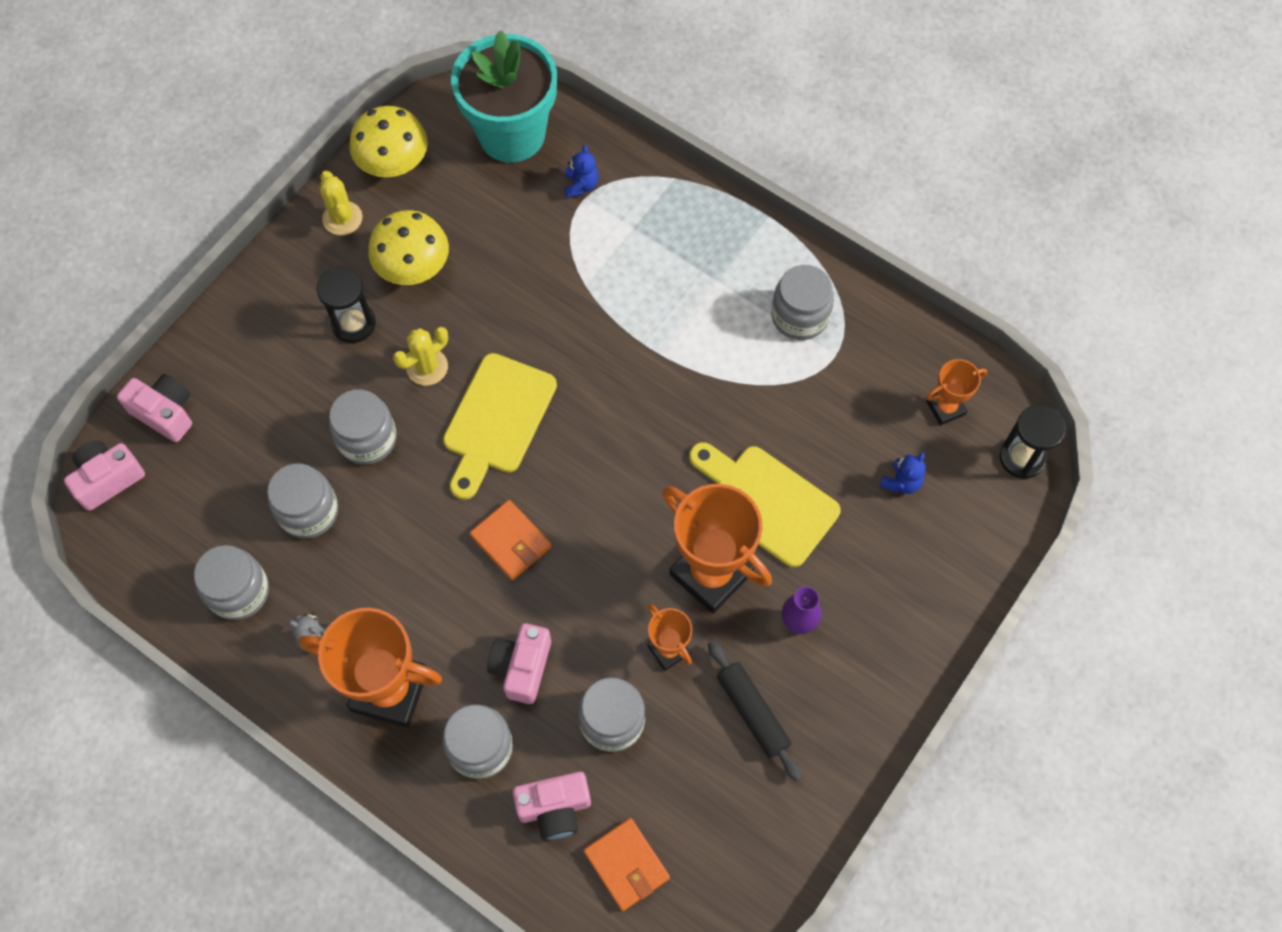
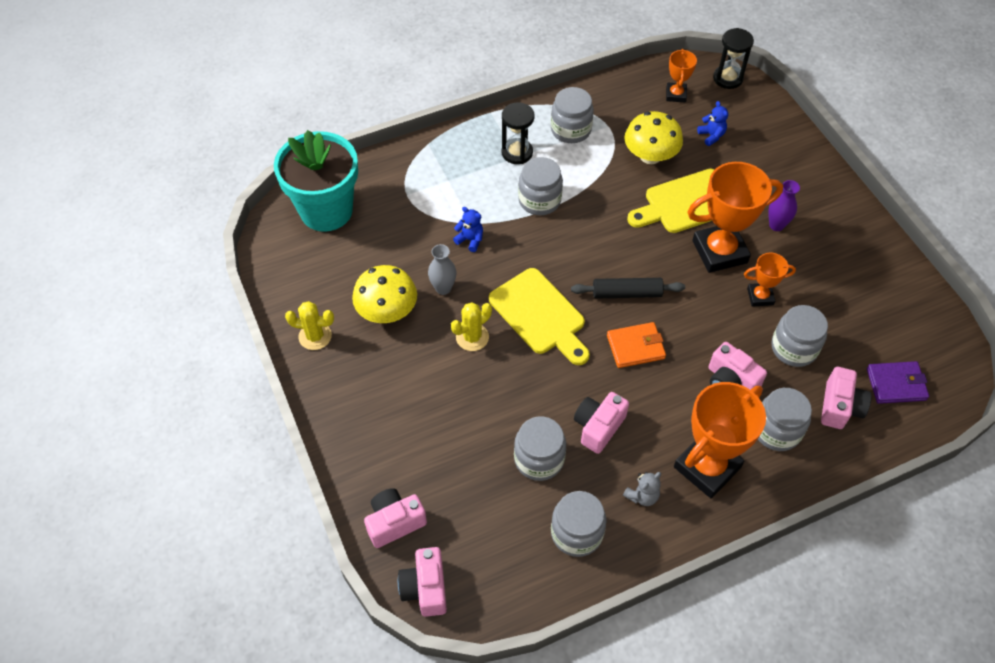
camera: 60 degrees left, 10 degrees down
(353, 323) = (406, 366): black hourglass -> black hourglass (517, 153)
(367, 438) = (504, 397): grey jar -> grey jar (539, 200)
(381, 552) = (598, 427): none -> pink camera
(393, 163) = (294, 286): yellow mushroom -> yellow mushroom (650, 156)
(427, 367) = (472, 337): yellow cactus -> yellow cactus turned 60 degrees clockwise
(475, 304) = (443, 288): none -> grey vase
(581, 185) = (395, 192): blue teddy bear -> blue teddy bear (470, 240)
(626, 865) = (896, 384): orange wallet -> purple wallet
(752, 713) = (824, 274): black rolling pin -> black rolling pin (626, 293)

